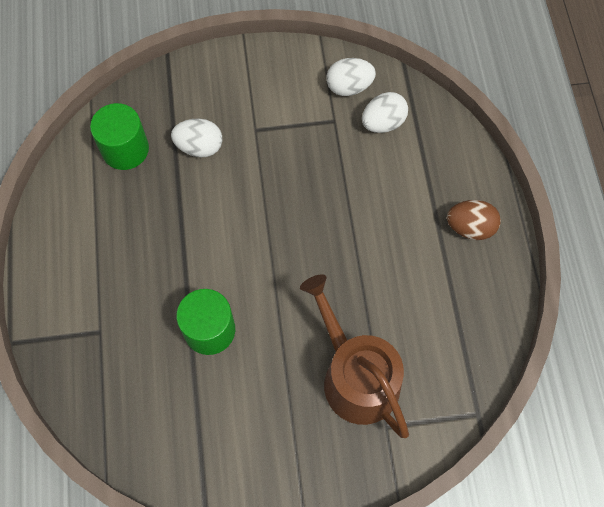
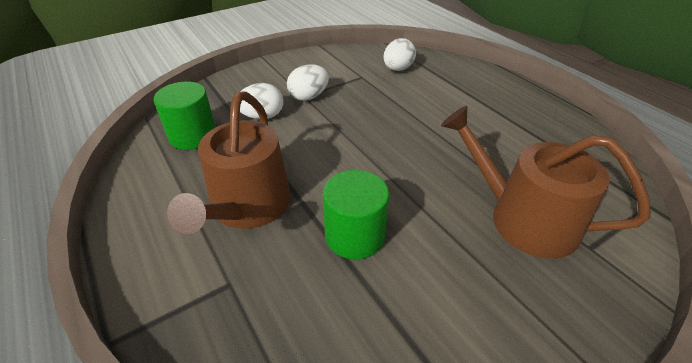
camera: 25 degrees left, 25 degrees down
(140, 262) = (247, 207): none -> brown watering can
(349, 87) = (359, 60): white egg -> white egg (309, 97)
(470, 227) = (510, 99): brown egg -> none

